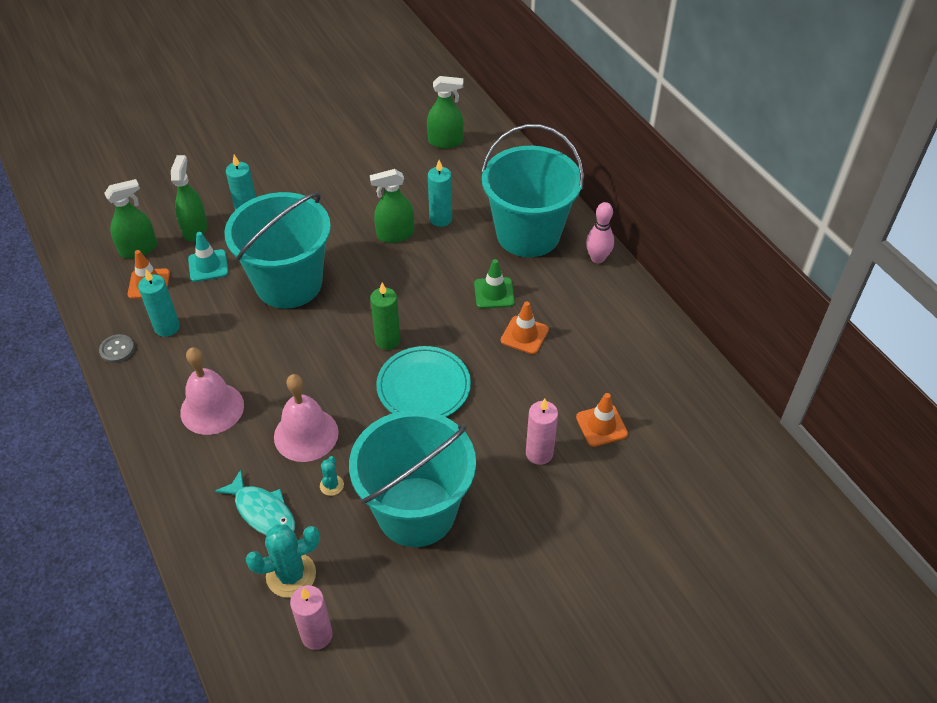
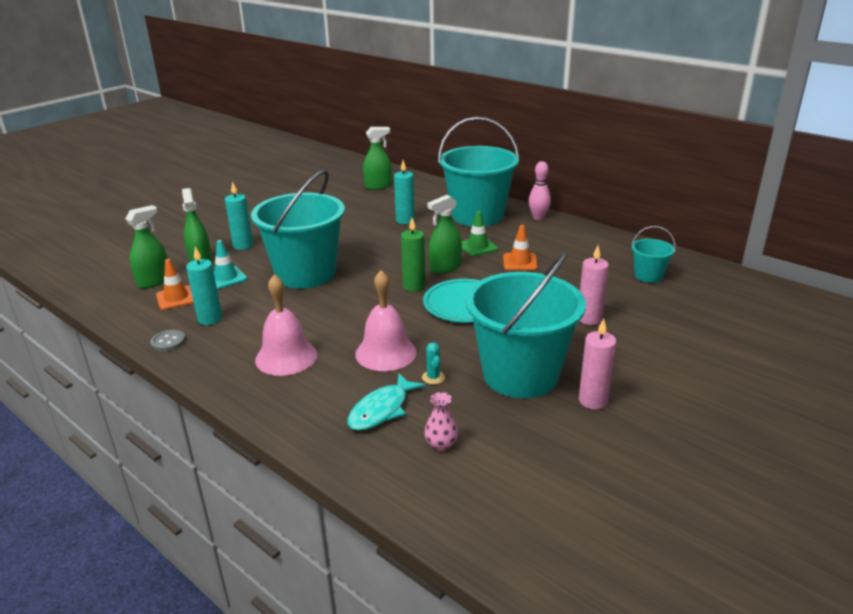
camera: 20 degrees left, 20 degrees down
(262, 511) = (382, 409): turquoise fish -> turquoise fish turned 105 degrees clockwise
(291, 575) = (441, 444): turquoise cactus -> pink vase
(317, 635) = (498, 479): pink candle -> pink candle (593, 400)
(395, 235) = (375, 234): green spray bottle -> green spray bottle (445, 267)
(601, 425) = (621, 294): orange traffic cone -> none
(654, 405) = (648, 276): none -> turquoise bucket

